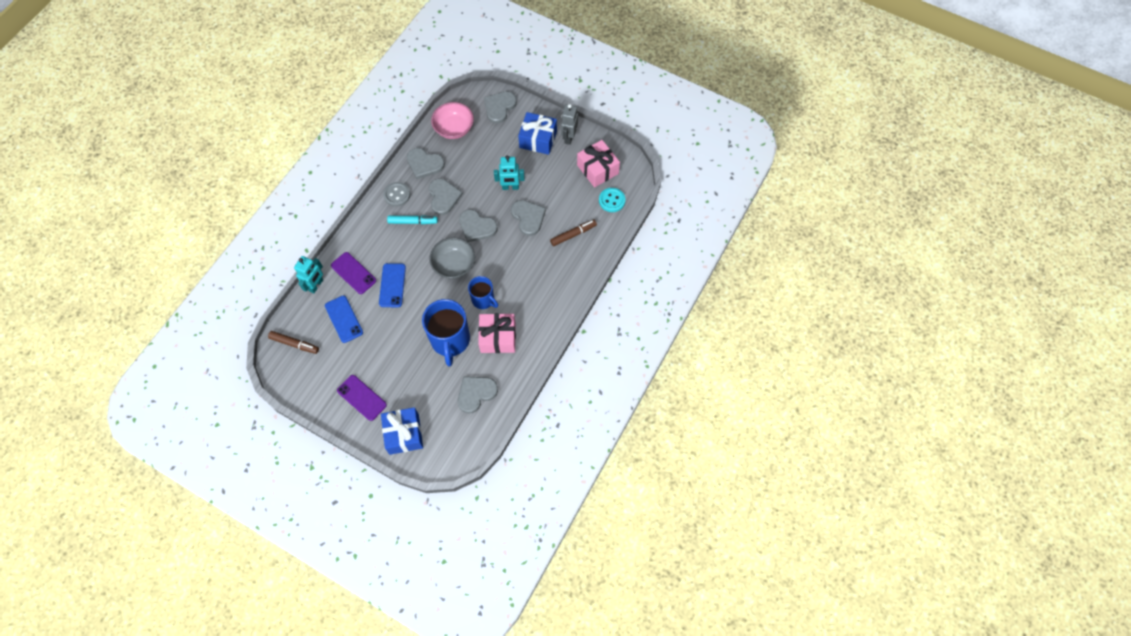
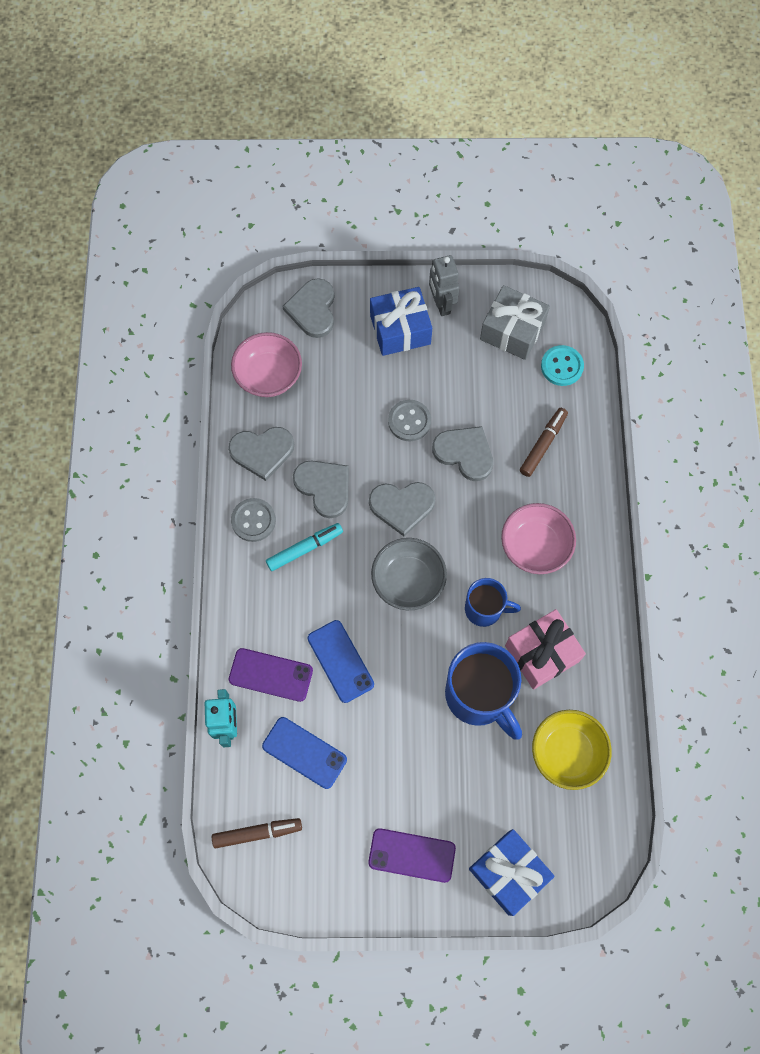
camera: 30 degrees left, 5 degrees up
(476, 393) = (567, 752): grey heart -> yellow bowl
(510, 187) = (409, 421): turquoise robot -> grey button
(532, 283) = (535, 546): none -> pink bowl
(597, 169) = (512, 331): pink gift -> grey gift

